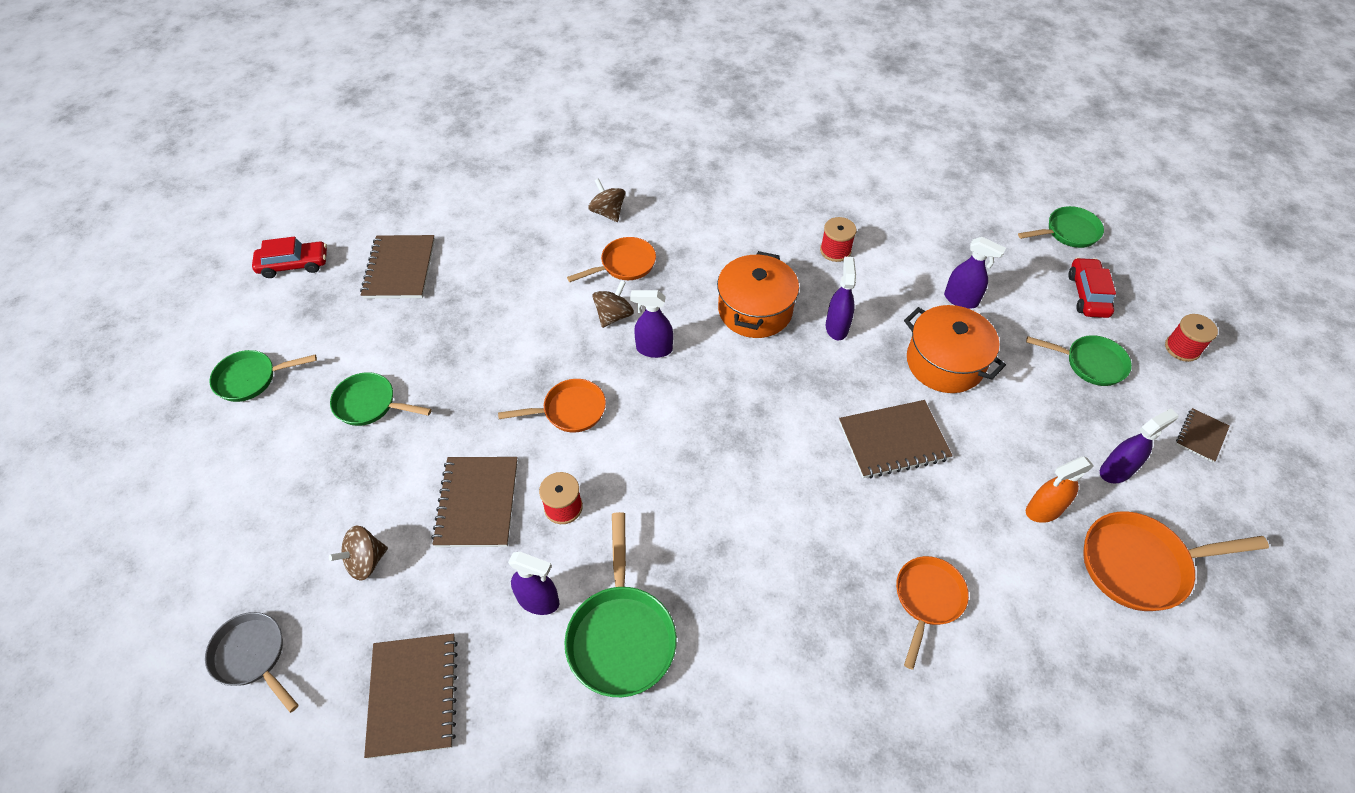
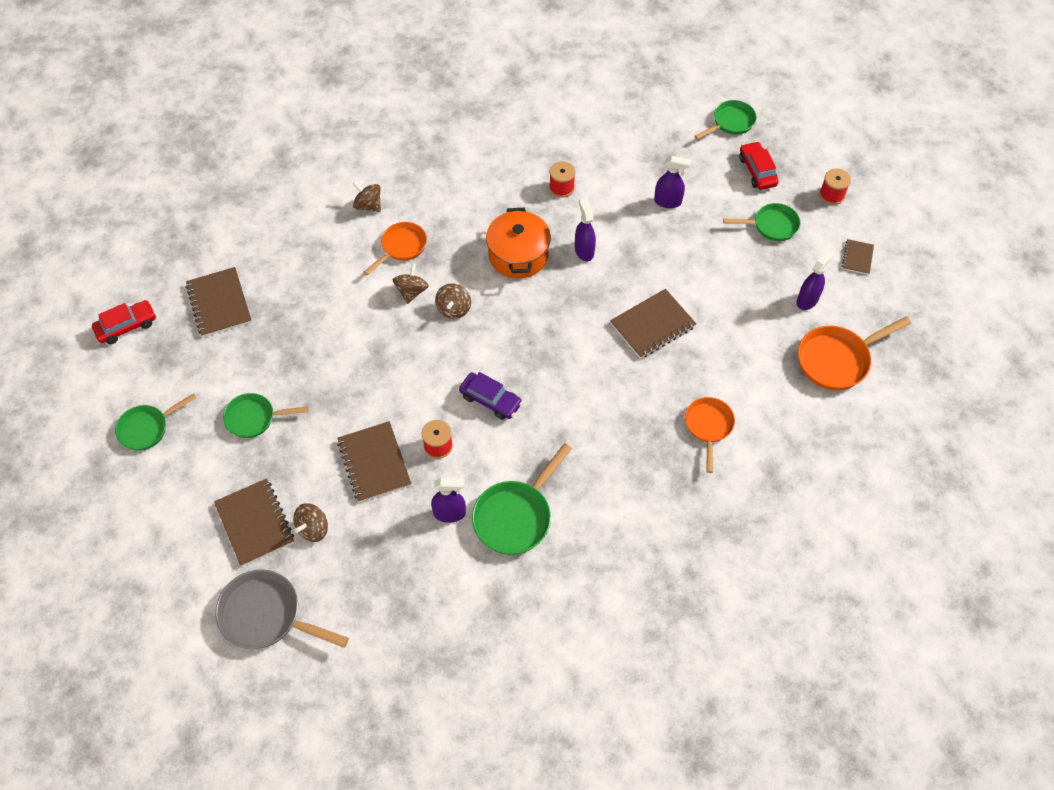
camera: 20 degrees left, 5 degrees up
(253, 656) = (266, 615): grey pan -> grey pan, size x1.51
(413, 695) = (393, 600): brown notebook -> brown notebook (255, 523)
(569, 410) = (411, 375): orange pan -> none
(621, 635) = (516, 516): green pan -> green pan turned 60 degrees clockwise
(652, 470) = (490, 400): none -> purple car
(654, 349) = (454, 309): purple spray bottle -> brown spinning top
(944, 363) = (670, 255): orange pot -> none
(1043, 510) = (766, 343): orange spray bottle -> none

